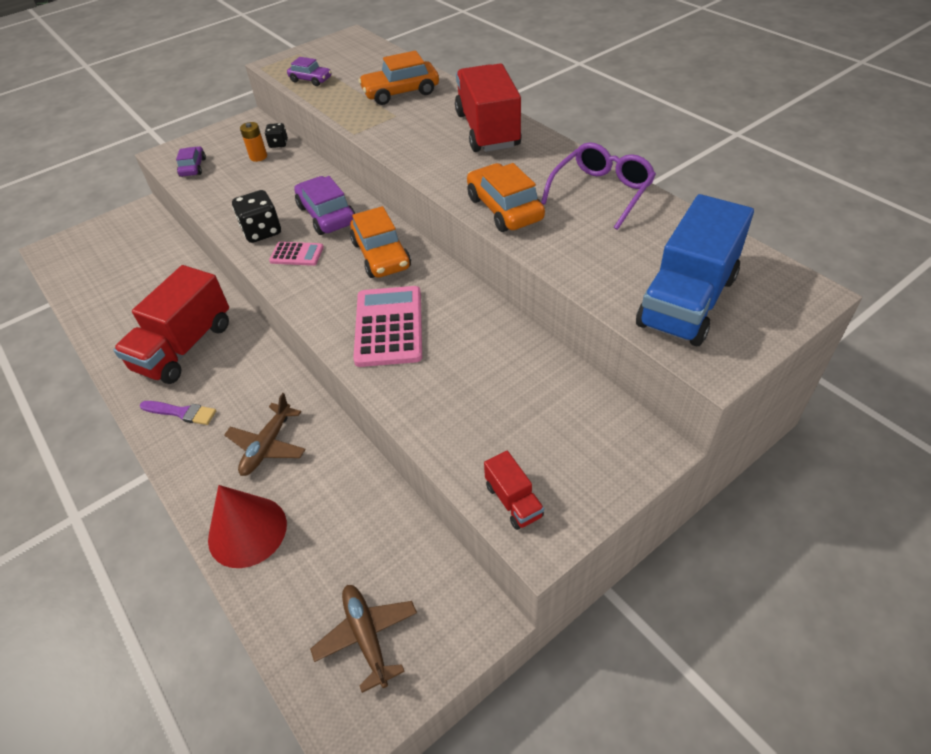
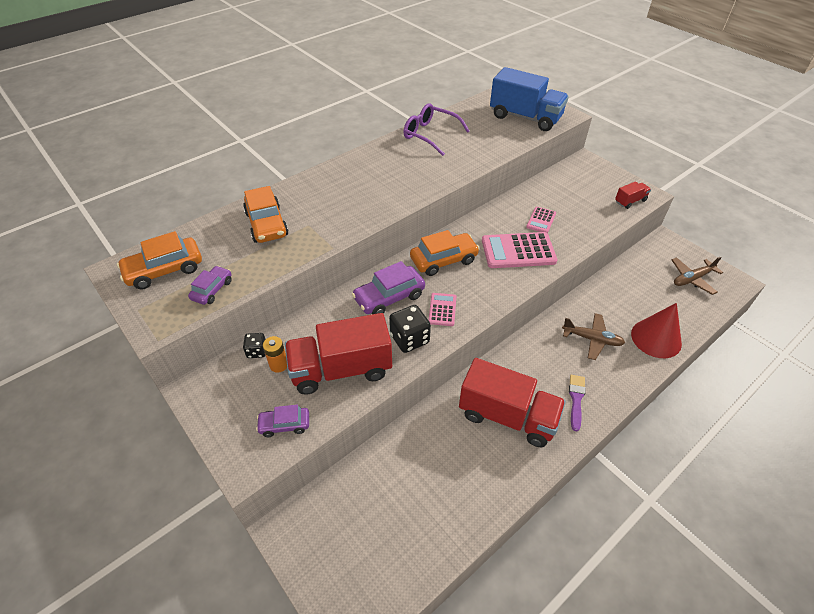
camera: 95 degrees left, 0 degrees up
(458, 359) = (541, 220): none -> pink calculator
(487, 130) = (345, 177): red truck -> red truck (341, 369)
(504, 209) = (447, 170): orange car -> orange car (164, 270)

